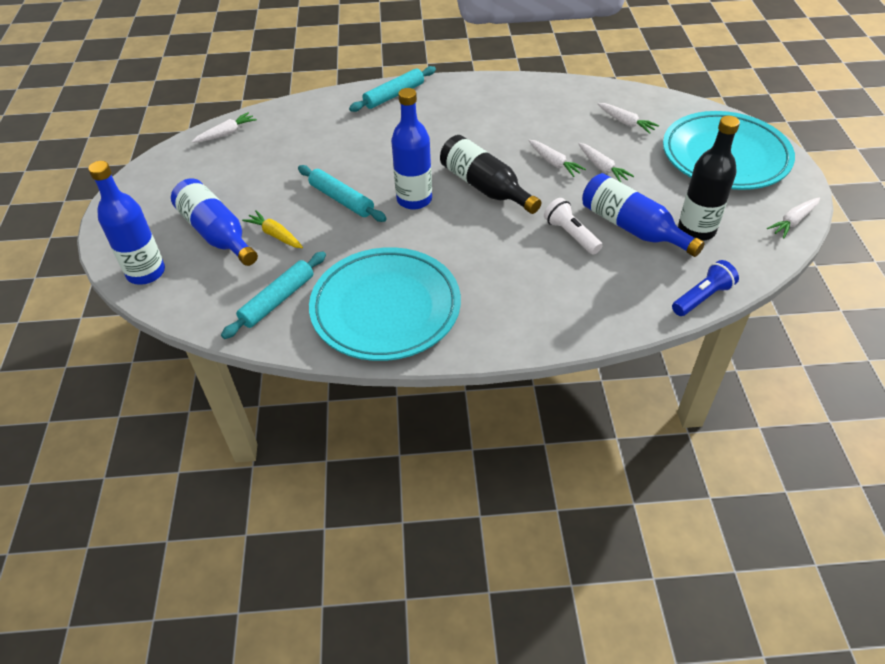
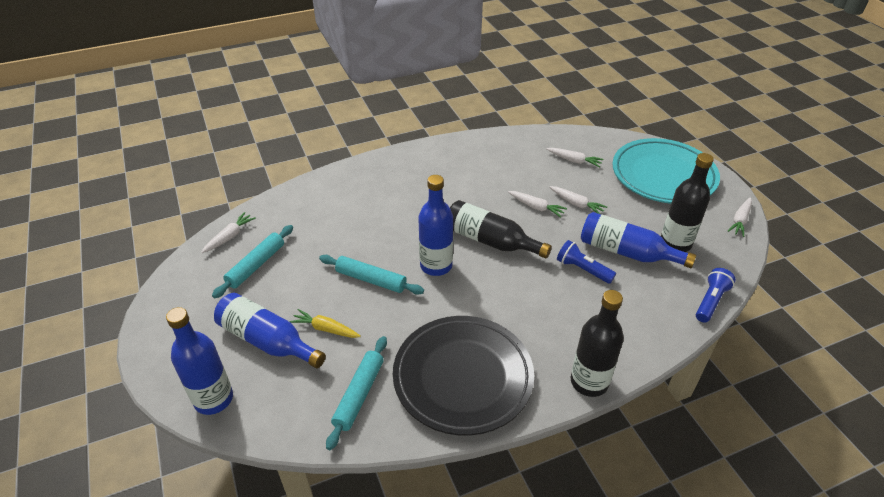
camera: 20 degrees left, 5 degrees down
(386, 309) = (463, 378): turquoise plate -> black plate
(394, 95) = (370, 171): turquoise rolling pin -> turquoise rolling pin (256, 265)
(515, 343) = (589, 382): none -> black bottle
(571, 235) = (582, 269): white flashlight -> blue flashlight

